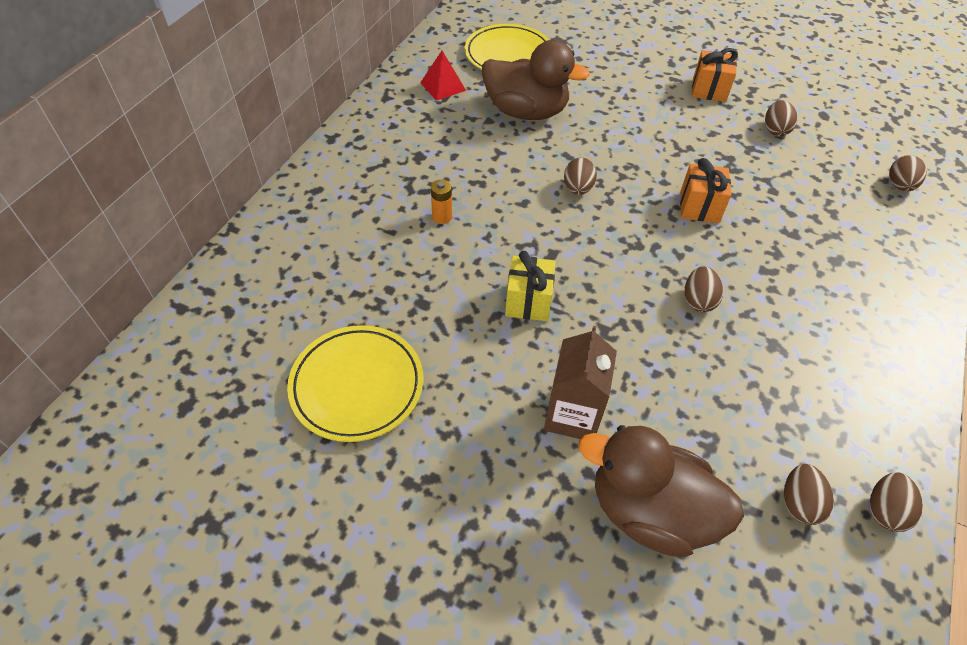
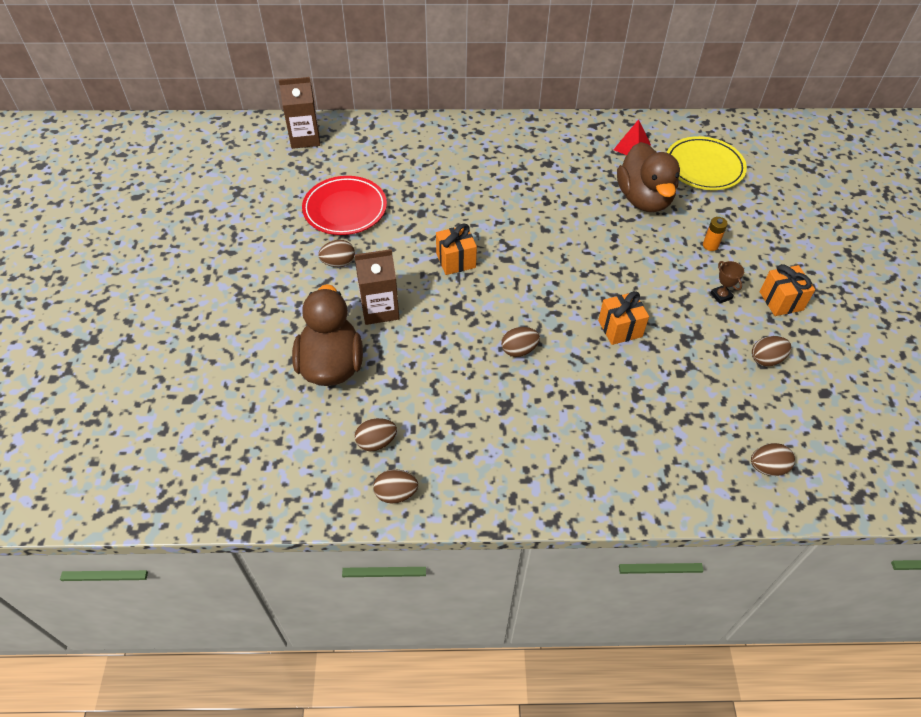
camera: 65 degrees right, 0 degrees up
(162, 382) = (305, 138): none -> brown carton
(357, 385) = (345, 209): yellow plate -> red plate
(442, 217) = (500, 195): orange battery -> orange battery (710, 245)
(528, 301) = (456, 260): yellow gift -> orange gift
(577, 189) = (582, 253): brown egg -> brown egg (338, 263)
(686, 121) = (721, 296): none -> brown trophy

